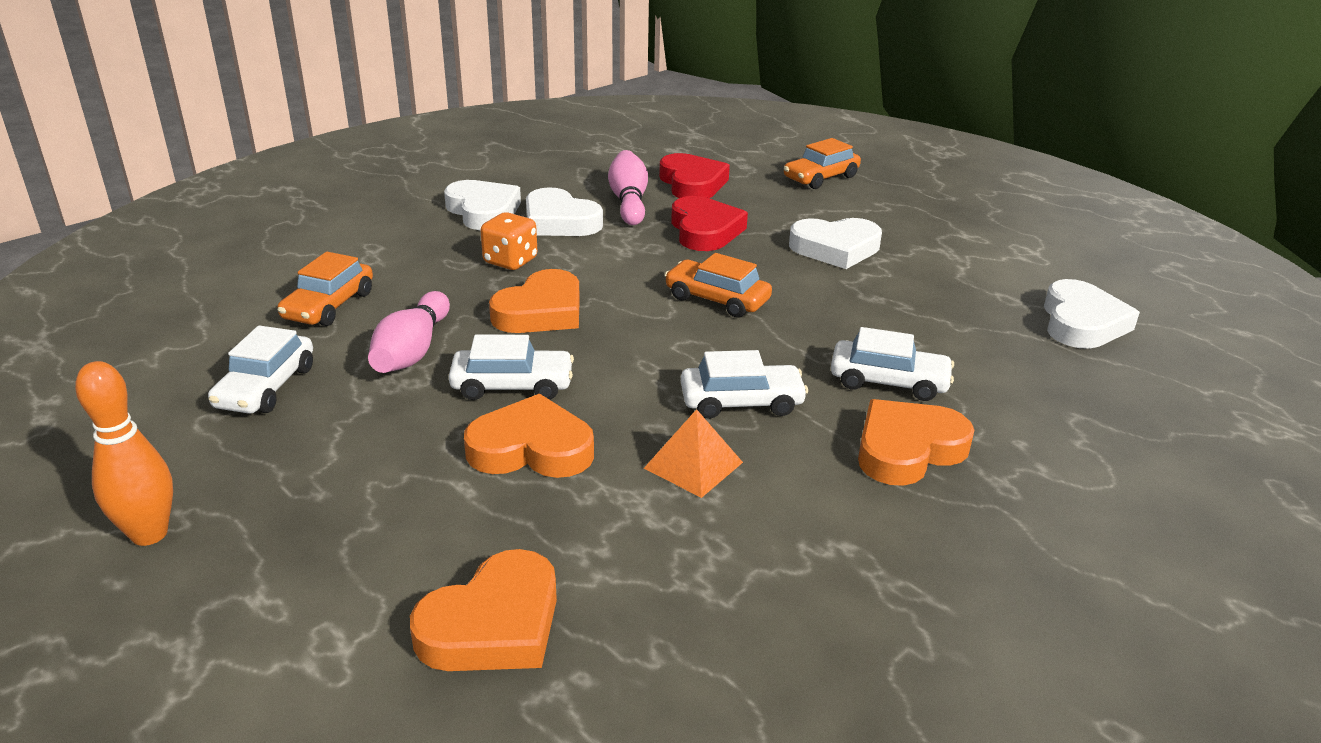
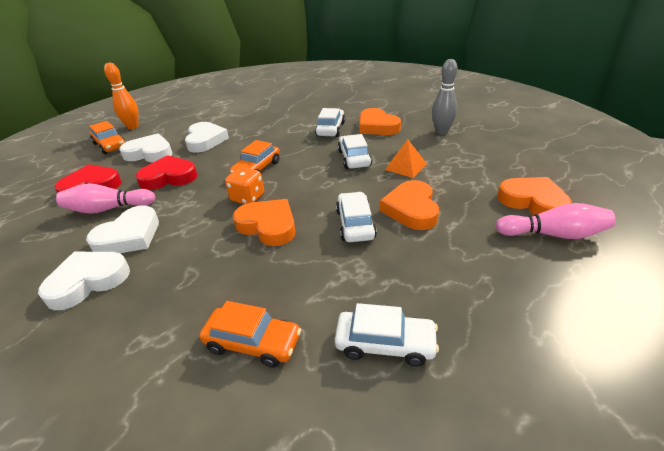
camera: 90 degrees left, 5 degrees up
(149, 534) = (568, 347): orange bowling pin -> orange bowling pin (133, 127)
(412, 351) = (322, 274): pink bowling pin -> pink bowling pin (553, 234)
(510, 261) = (191, 250): orange dice -> orange dice (247, 198)
(876, 556) = (441, 132): none -> grey bowling pin
(1081, 323) = (282, 97): white heart -> white heart (149, 153)

